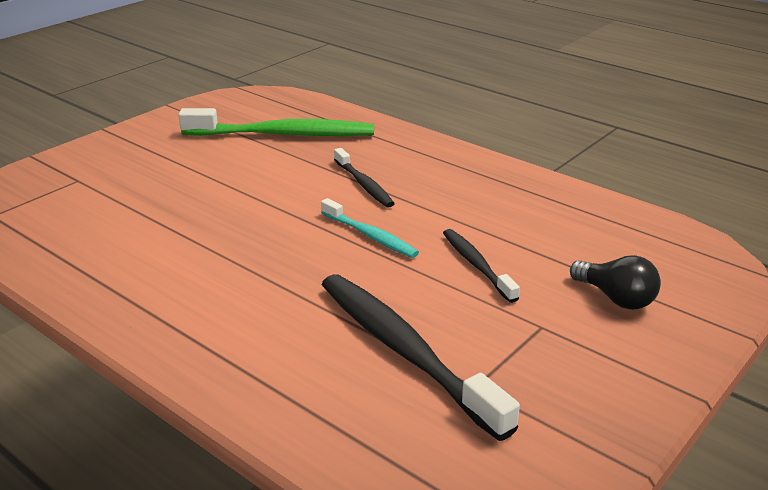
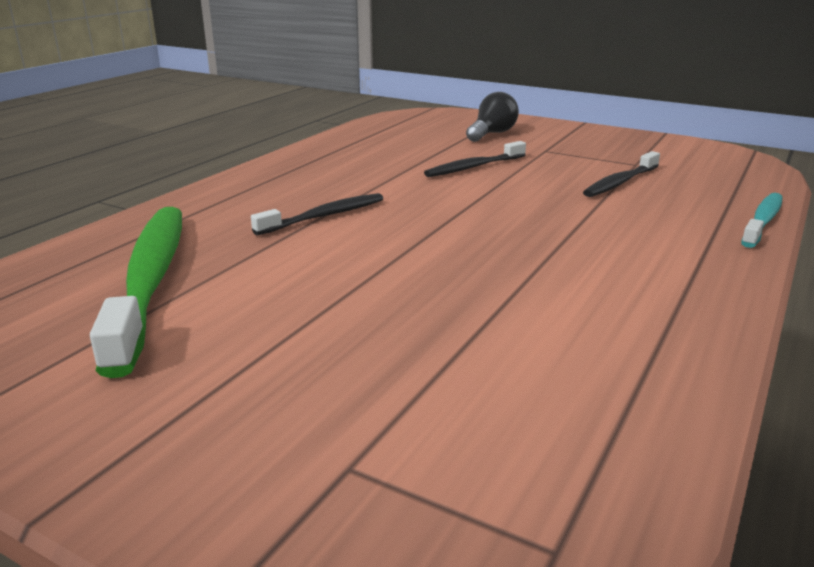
camera: 100 degrees left, 5 degrees down
(370, 236) = (445, 205): turquoise toothbrush -> turquoise toothbrush (763, 221)
(404, 351) = (620, 182): black toothbrush -> black toothbrush, size x0.53

